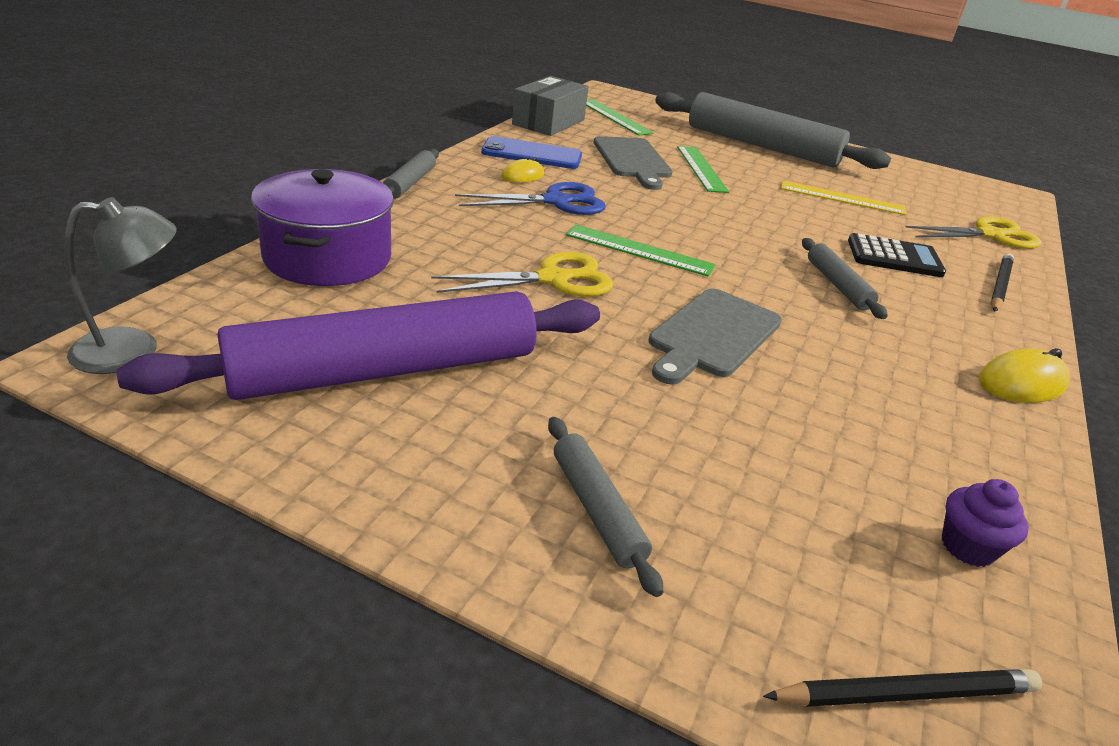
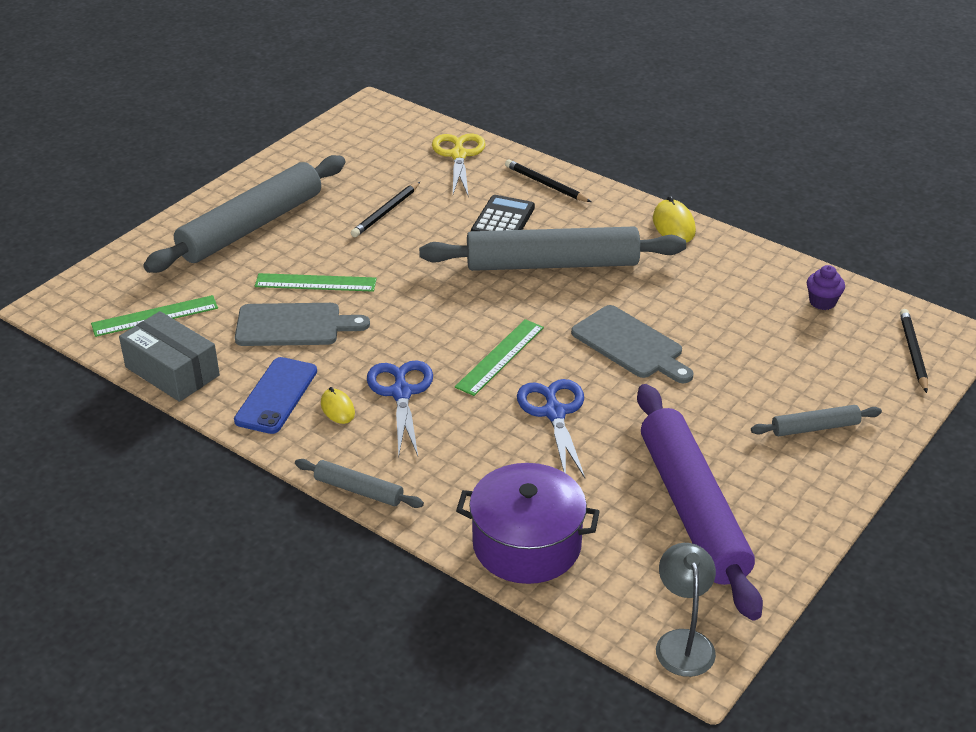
camera: 75 degrees left, 5 degrees up
(553, 279) = (554, 413): yellow scissors -> blue scissors
(837, 285) = (552, 264): grey rolling pin -> grey rolling pin, size x2.23
(842, 198) = (386, 212): yellow ruler -> black pencil

